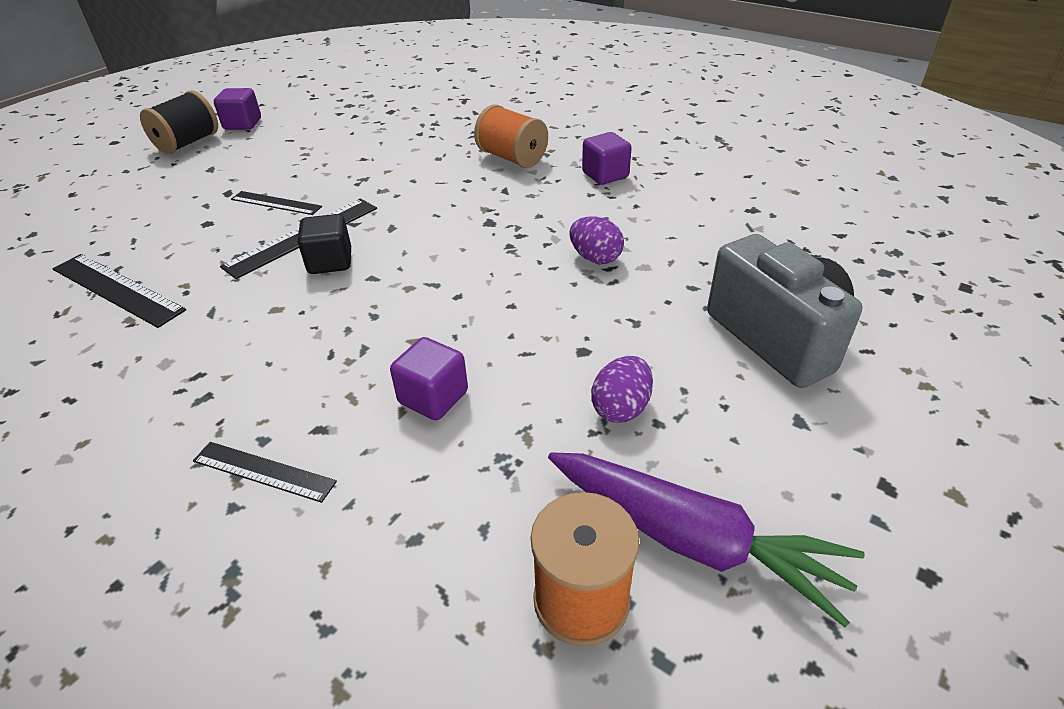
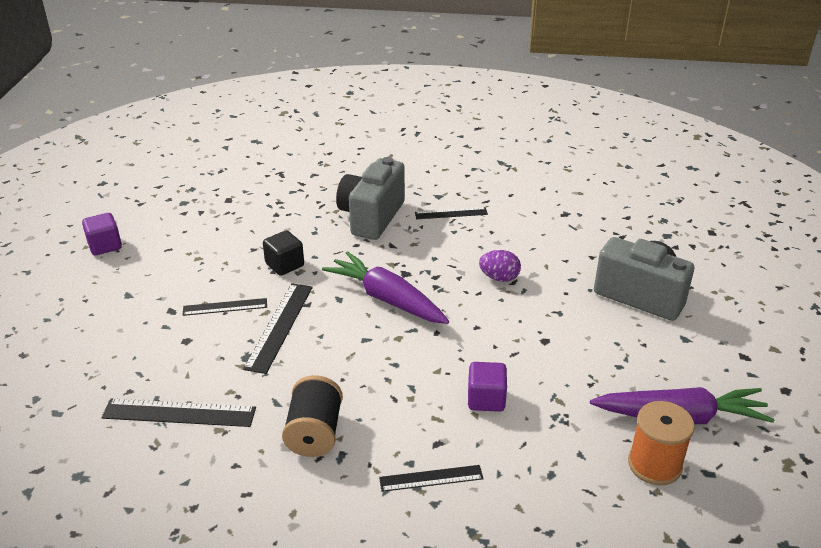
camera: 30 degrees left, 5 degrees down
(188, 143) = (74, 277): black spool -> black spool (314, 433)
(330, 262) = (322, 338): black cube -> black cube (284, 265)
(440, 242) = (386, 299): none -> purple carrot
(512, 158) = (371, 217): orange spool -> grey camera
(605, 175) = (451, 213): purple cube -> black ruler
(621, 408) = (593, 365): purple egg -> none

